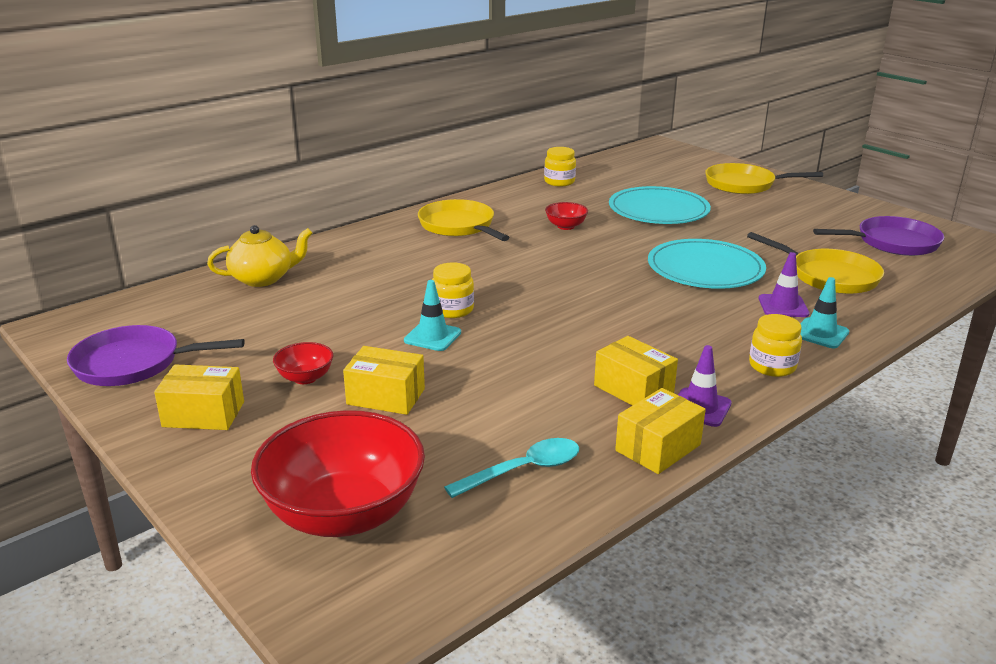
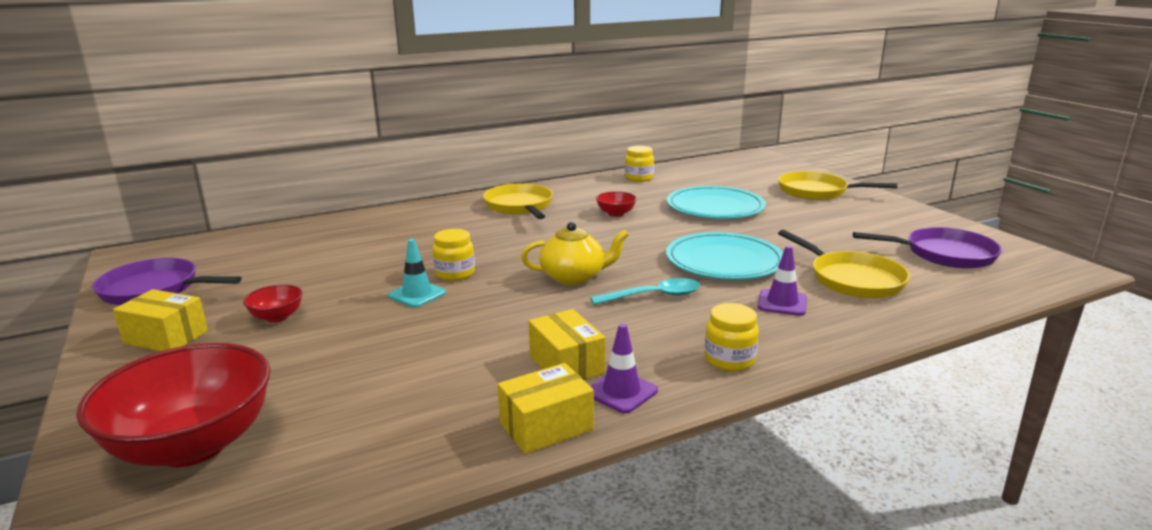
camera: 15 degrees right, 5 degrees down
(263, 278) = (319, 233): yellow teapot -> yellow teapot (574, 277)
(386, 396) = (329, 342): yellow box -> none
(523, 470) = (393, 429): turquoise spoon -> turquoise spoon (653, 296)
(820, 333) = (805, 333): turquoise traffic cone -> none

